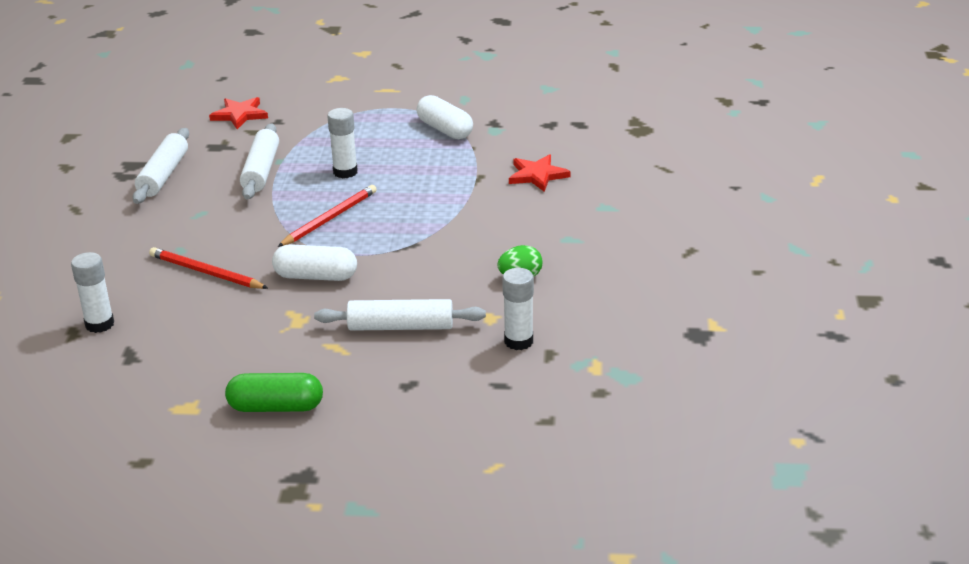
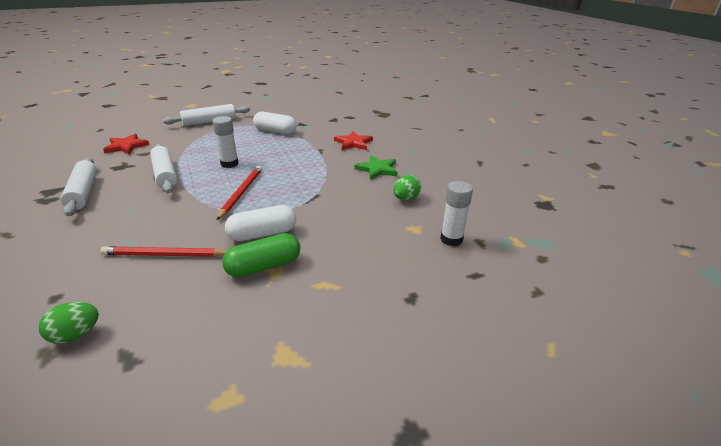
camera: 30 degrees left, 0 degrees up
(99, 324) = (75, 335): white glue stick -> green egg
(276, 407) = (319, 361): green capsule -> green capsule (264, 266)
(401, 327) = (361, 253): white rolling pin -> white rolling pin (209, 122)
(527, 226) = (377, 169): none -> green star

